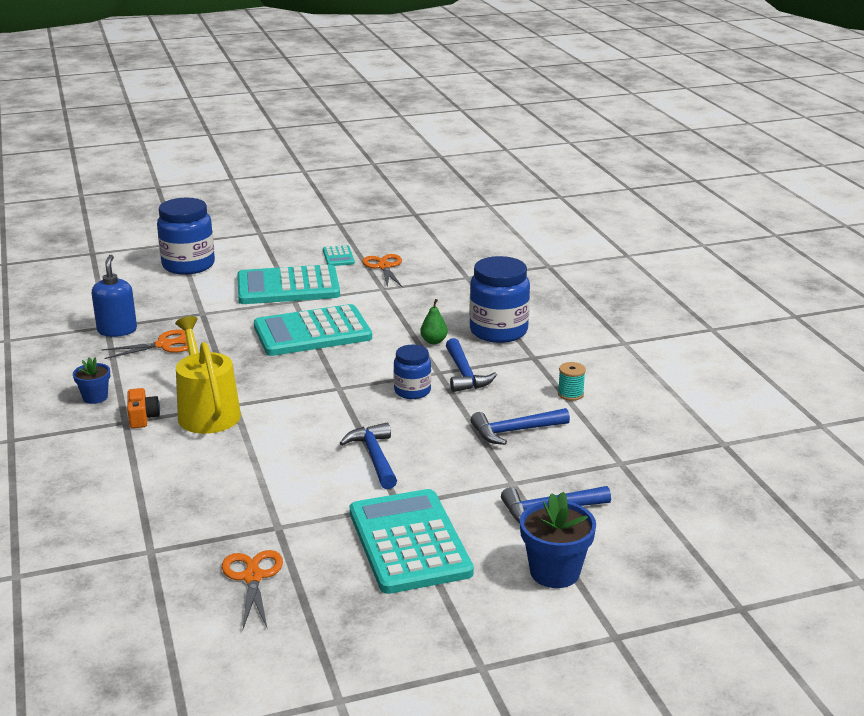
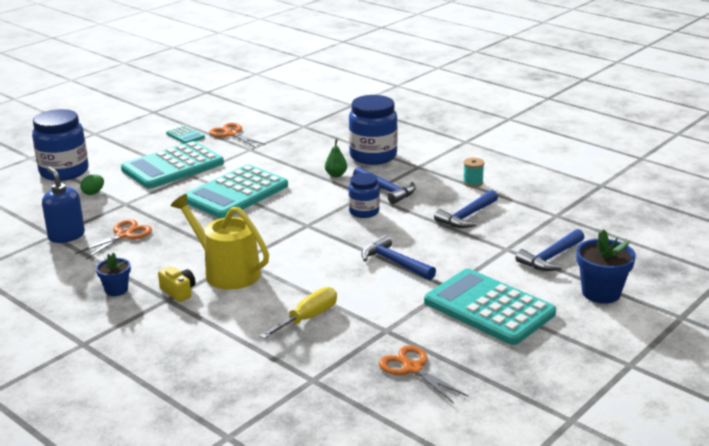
camera: 30 degrees left, 0 degrees up
(143, 417) = (178, 292): orange camera -> yellow camera
(188, 294) = (93, 193): none -> green egg
(221, 486) = (308, 318): none -> yellow screwdriver

